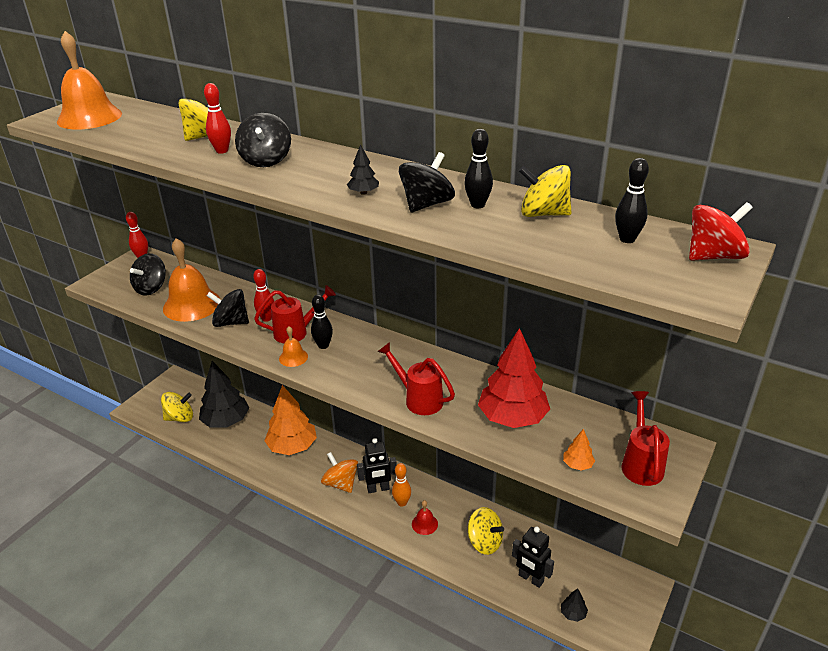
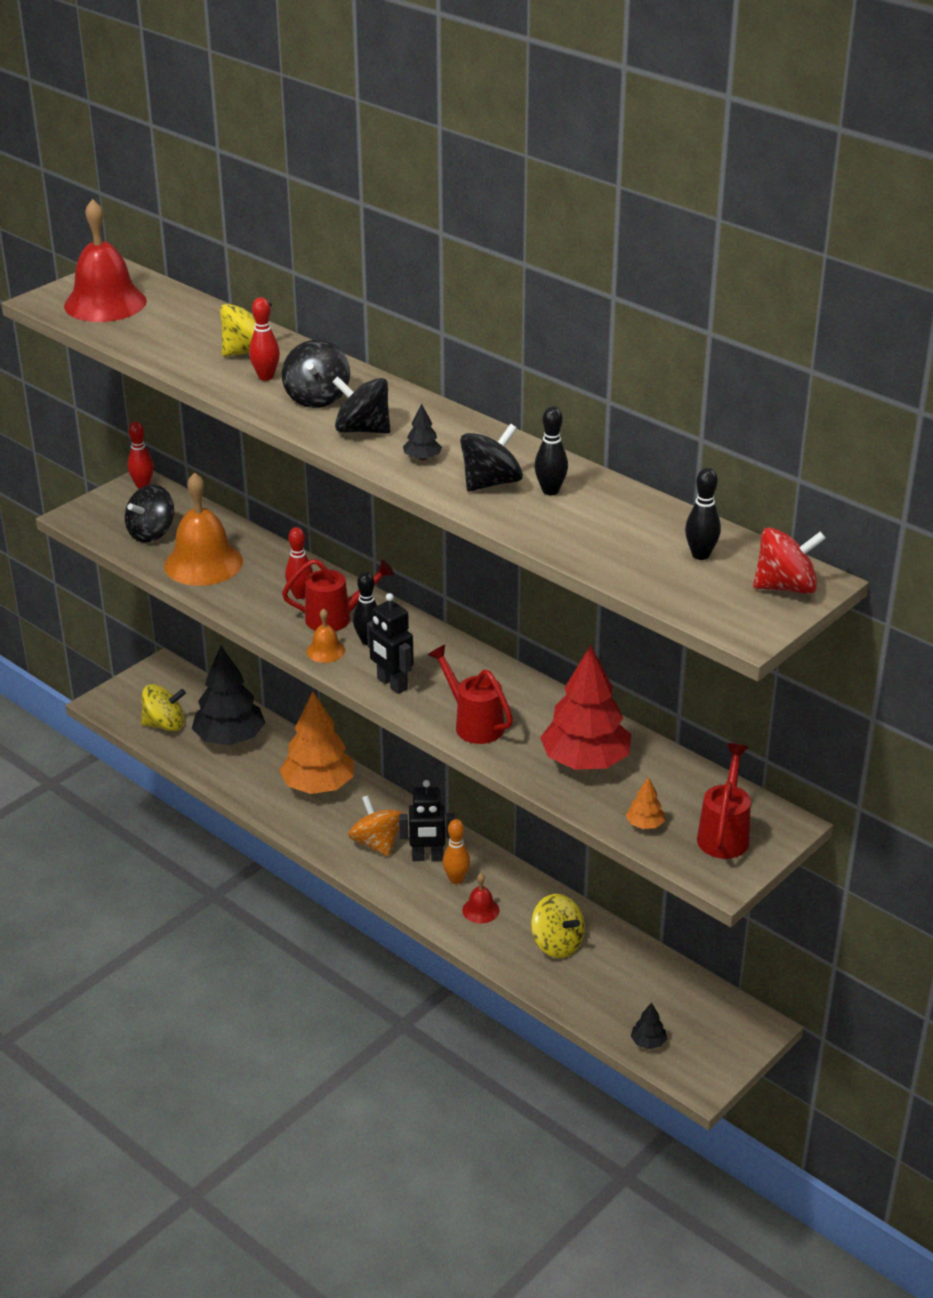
camera: 10 degrees right, 0 degrees up
(89, 117) = (105, 303): orange bell -> red bell
(231, 322) = (252, 594): black spinning top -> black spinning top (362, 430)
(530, 579) = (605, 995): black robot -> black robot (392, 684)
(543, 214) = (622, 512): yellow spinning top -> none

